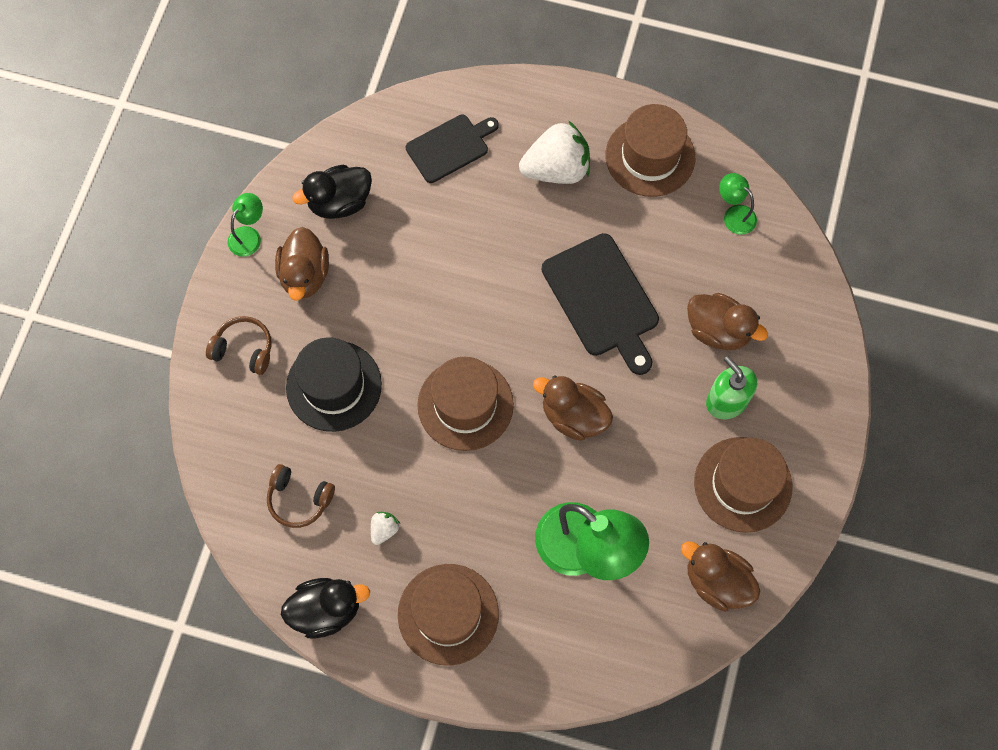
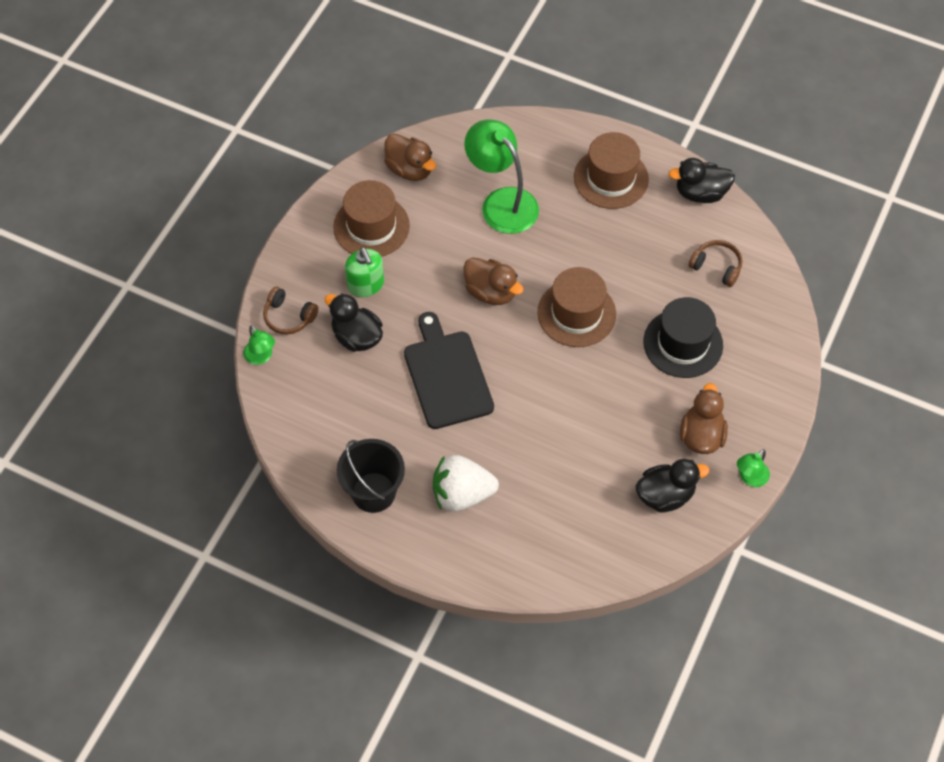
camera: 170 degrees left, 10 degrees down
(244, 349) = (757, 383): brown headphones -> brown headphones (289, 317)
(384, 529) = (652, 237): white strawberry -> none
(450, 147) = (557, 531): black cutting board -> none
(650, 156) = (373, 492): brown hat -> black bucket
(718, 330) = (356, 337): brown duck -> black duck
(734, 215) = (313, 428): green lamp -> green lamp (261, 357)

